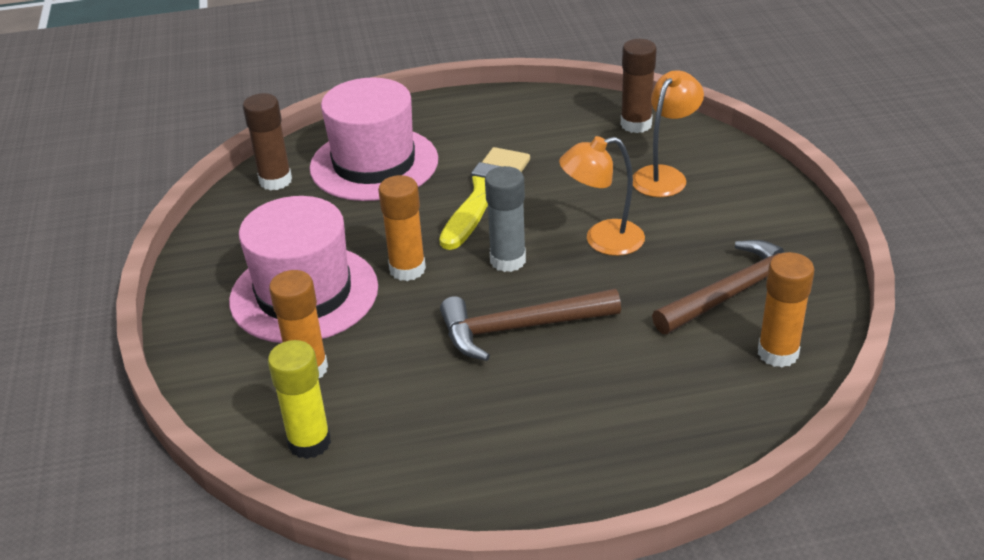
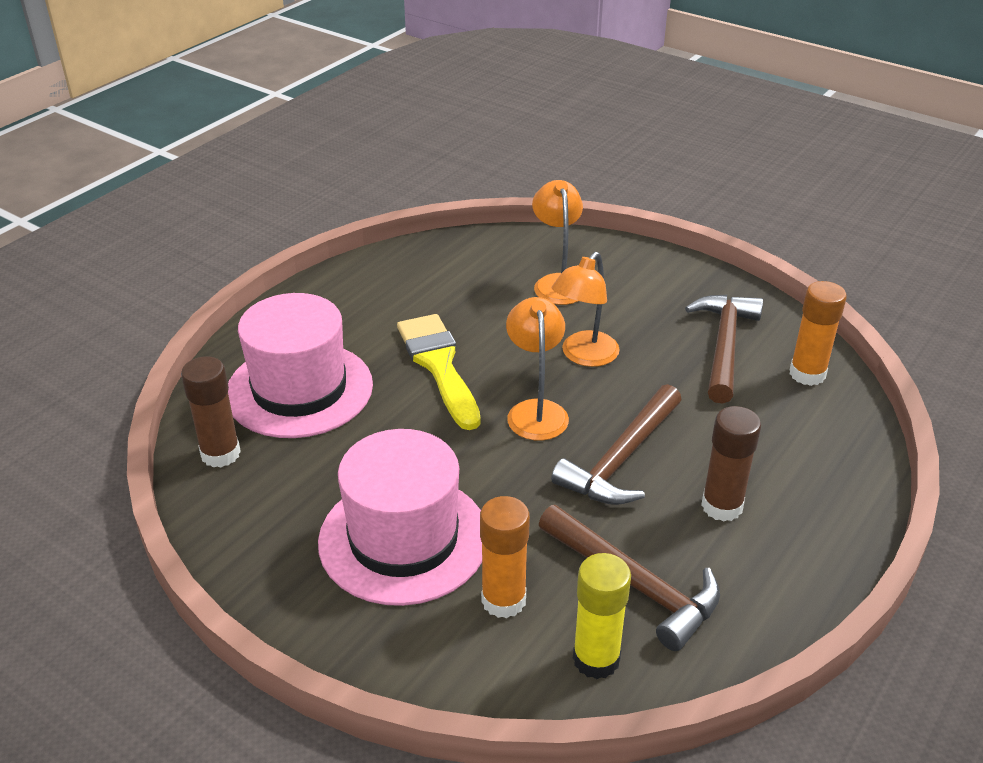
camera: 45 degrees left, 0 degrees up
(403, 414) = (634, 583): none -> brown hammer
(407, 269) = (465, 464): orange glue stick -> none
(508, 260) = (536, 411): grey glue stick -> orange lamp
(636, 124) = (480, 252): brown glue stick -> brown glue stick (722, 506)

